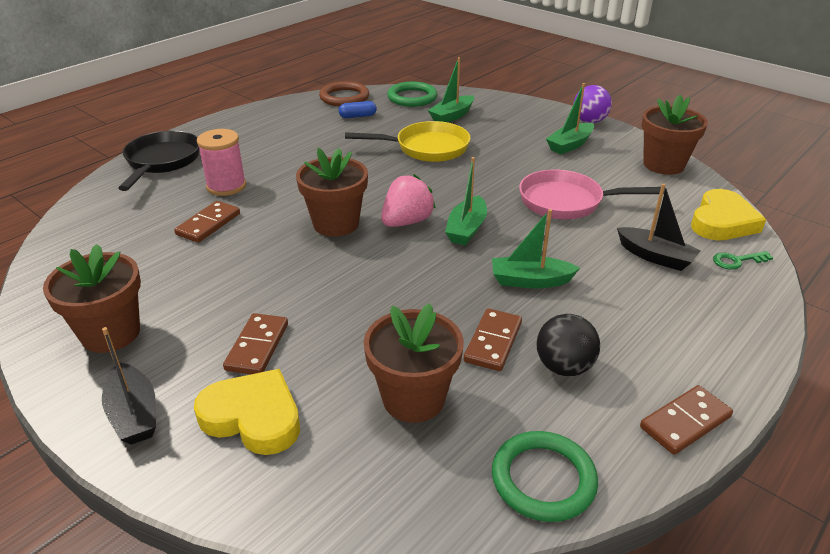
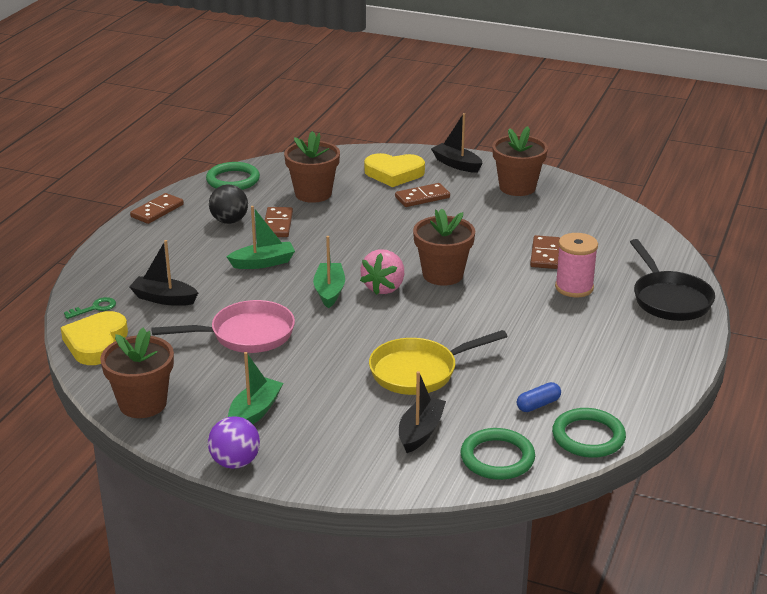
camera: 160 degrees right, 5 degrees down
(257, 347) = (422, 197): brown domino -> brown domino turned 75 degrees clockwise
(344, 97) = (588, 437): brown ring -> green ring
(452, 116) = (420, 432): green boat -> black boat

